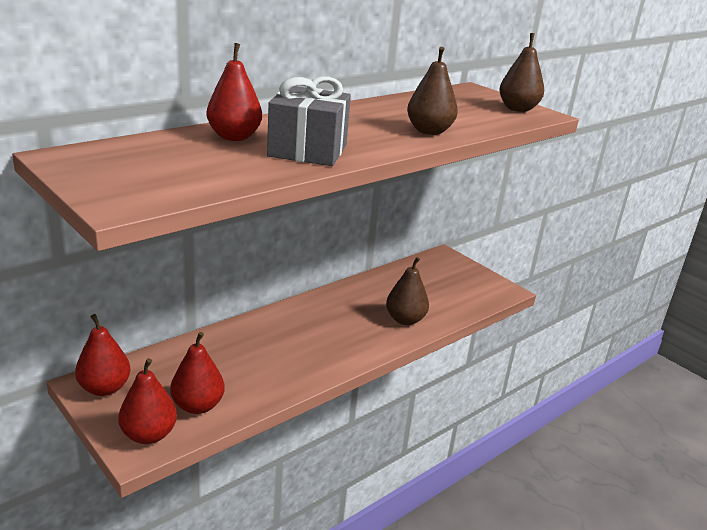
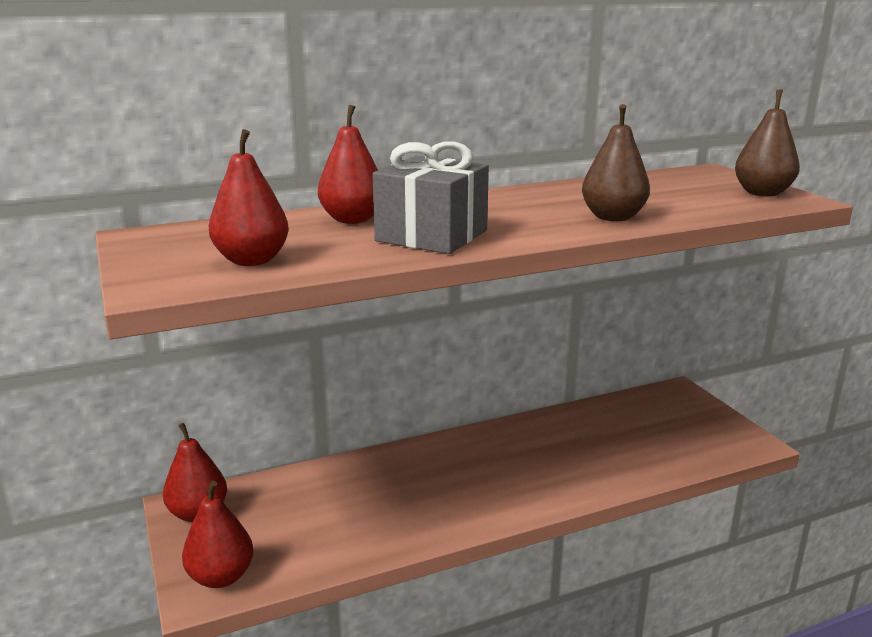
camera: 20 degrees right, 5 degrees down
(198, 406) = (292, 549): red pear -> red pear (252, 260)
(405, 320) = (596, 469): brown pear -> none

